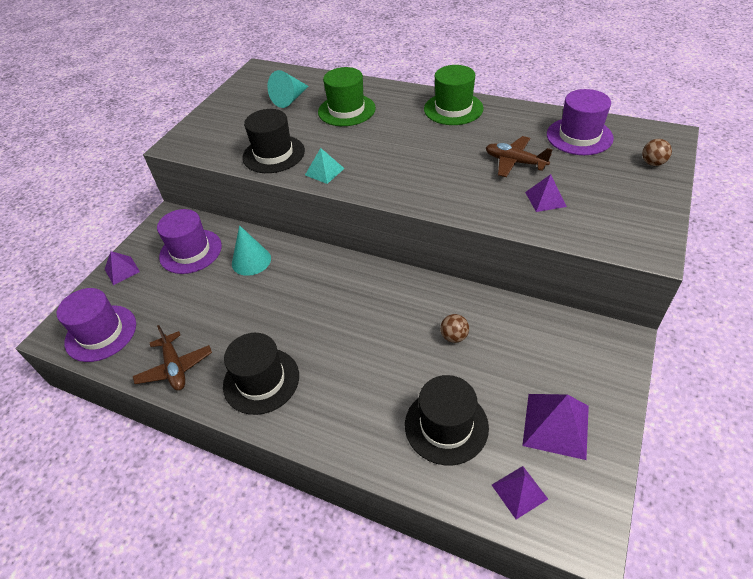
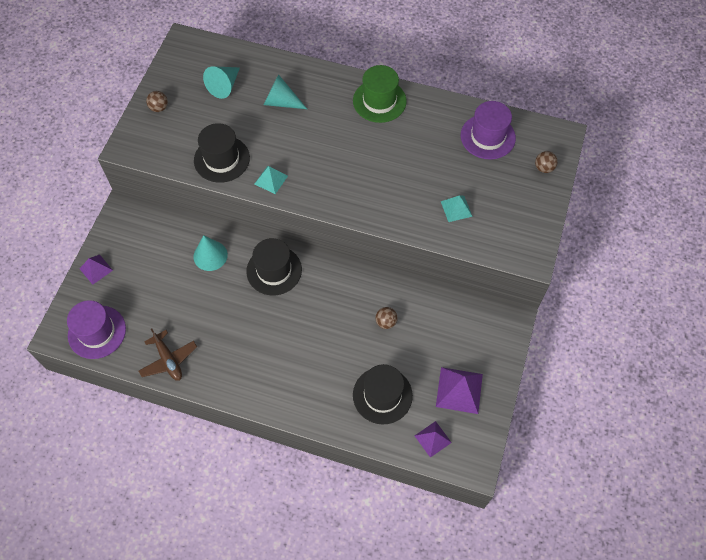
camera: 10 degrees left, 15 degrees up
(190, 251) = (153, 247): purple hat -> none
(219, 115) = (159, 108): none -> brown ball
(261, 380) = (240, 367): black hat -> black hat (274, 270)
(346, 110) = (281, 102): green hat -> turquoise cone
(515, 162) = (433, 168): brown plane -> none
(545, 199) = (456, 208): purple pyramid -> turquoise pyramid

